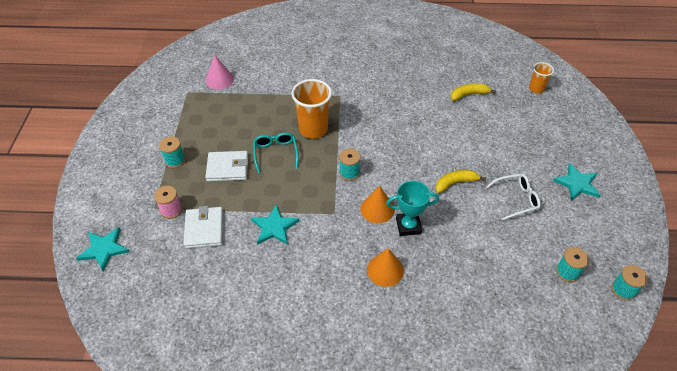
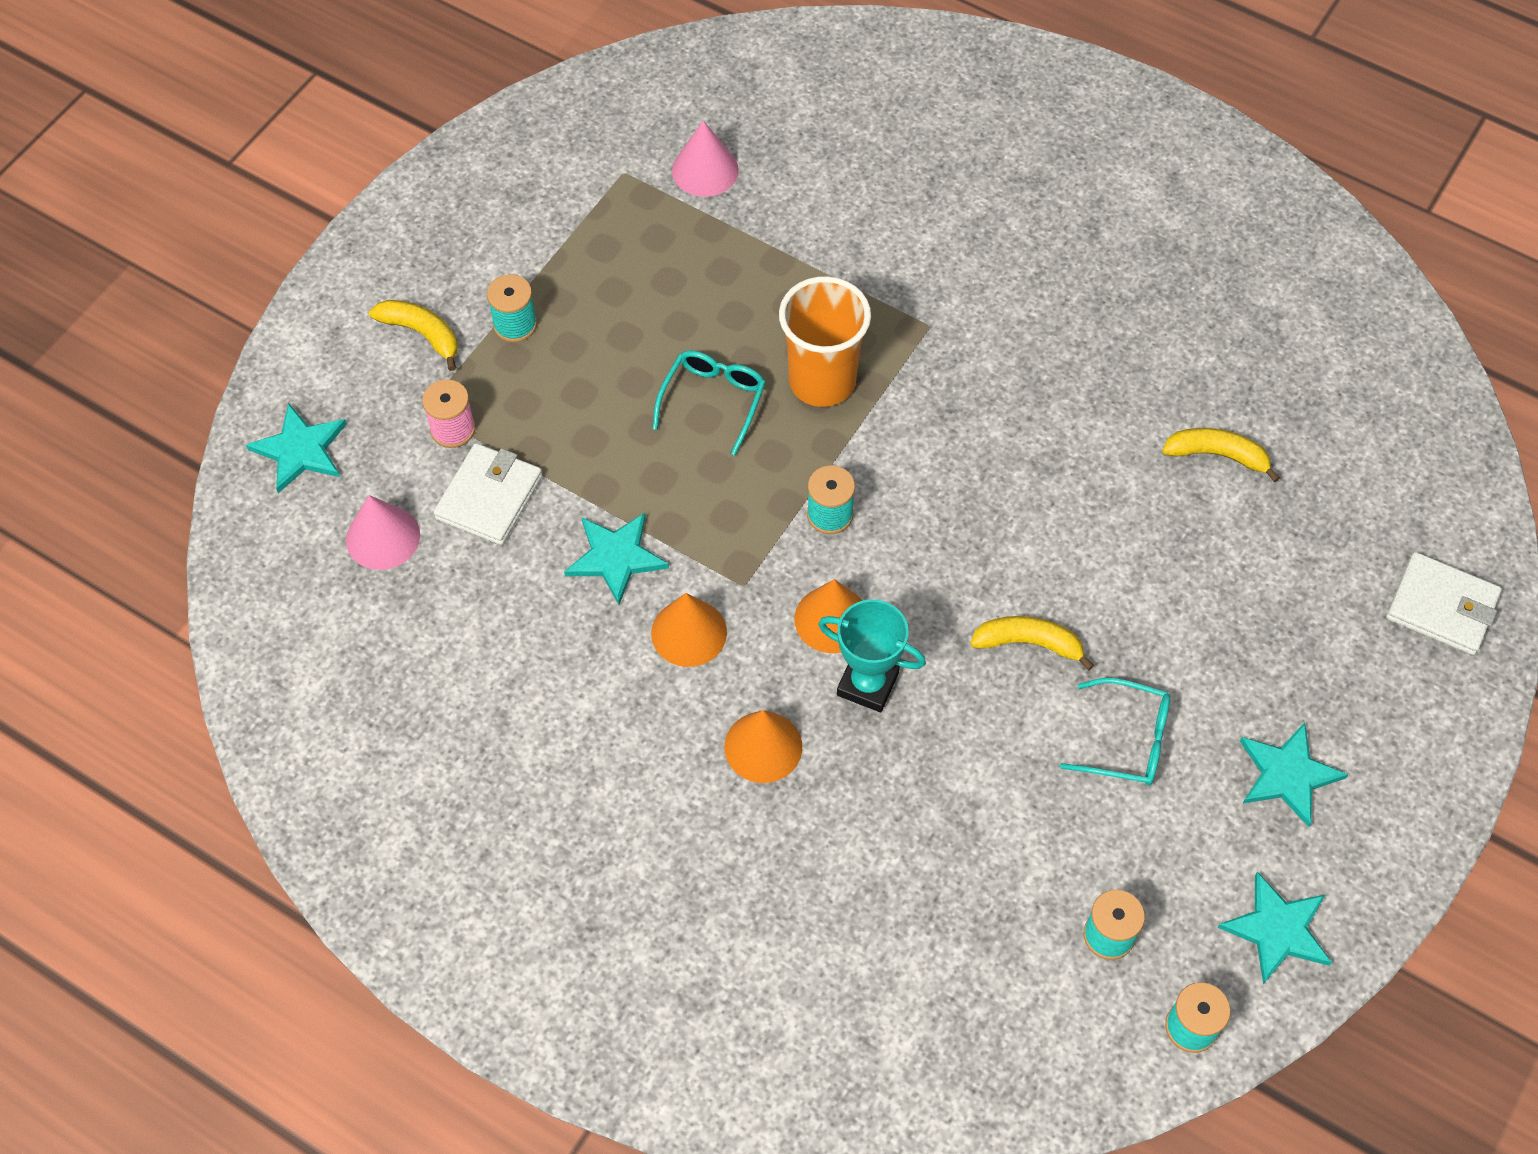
camera: 30 degrees right, 10 degrees up
(135, 180) = (422, 334): none -> yellow banana
(164, 267) = (383, 537): none -> pink cone
(227, 168) = (603, 389): white wallet -> white wallet (1441, 607)
(324, 241) = (689, 632): none -> orange cone
(516, 199) = (1127, 740): white glasses -> turquoise glasses
(536, 89) = (1387, 514): orange cup -> none
(620, 238) = (1277, 930): none -> turquoise star

